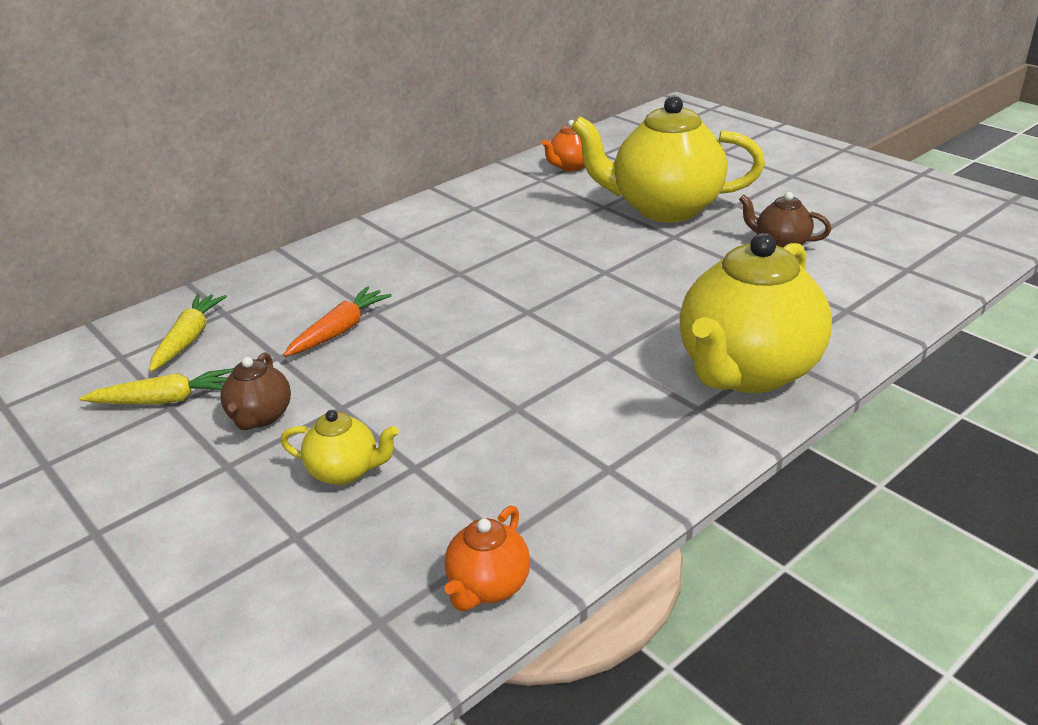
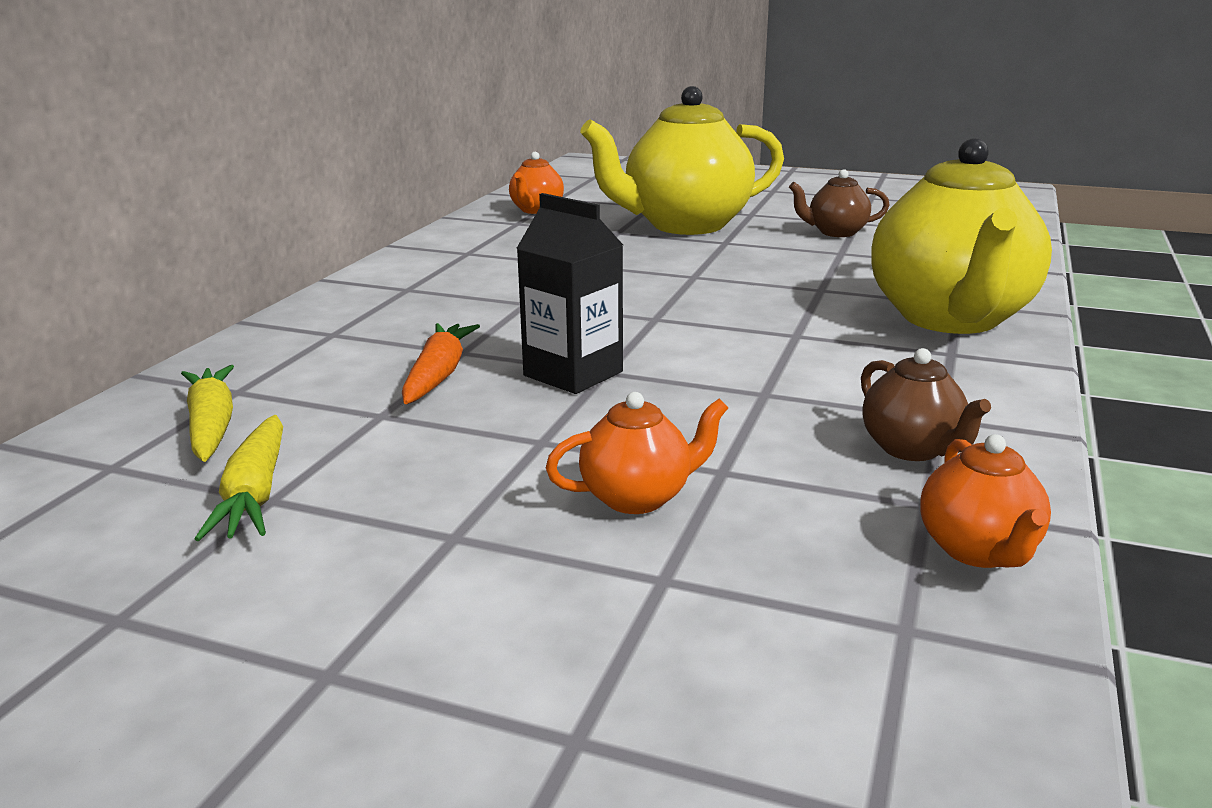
camera: 30 degrees left, 10 degrees down
(165, 400) = (255, 494): yellow carrot -> yellow carrot turned 120 degrees clockwise
(260, 417) = (437, 476): brown teapot -> brown teapot (912, 449)
(345, 471) = (637, 497): yellow teapot -> orange teapot
(417, 353) = (573, 374): none -> black carton

